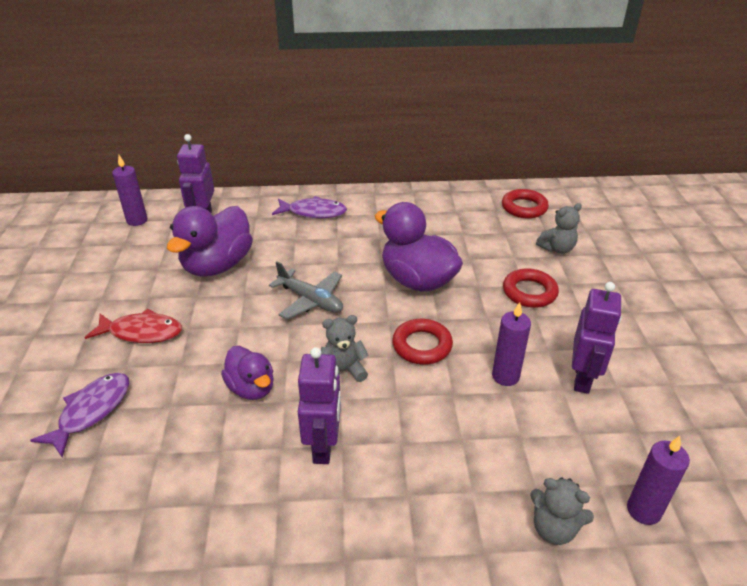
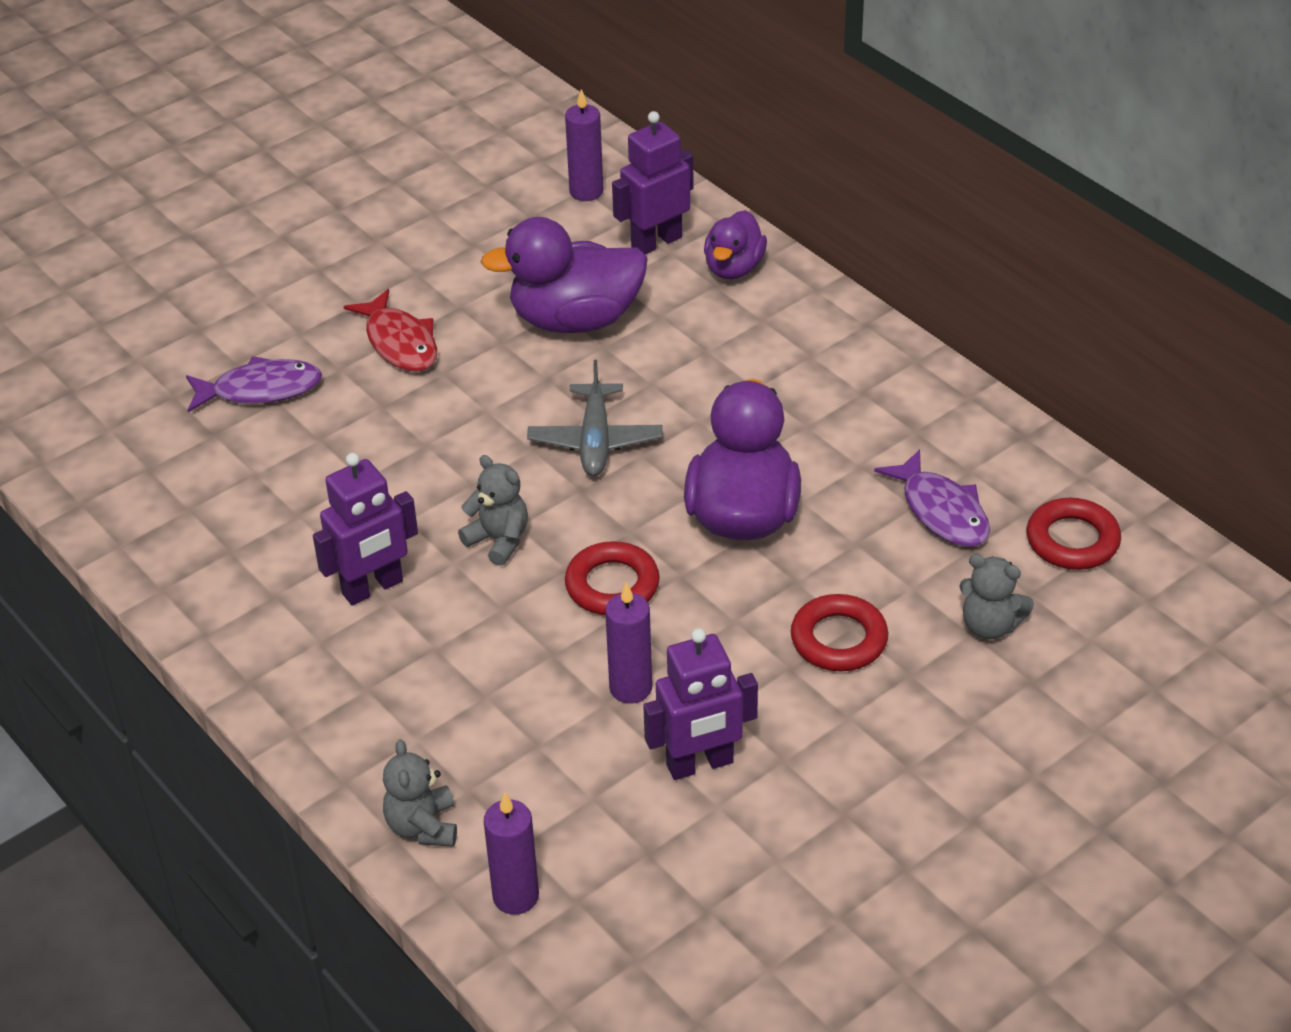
camera: 55 degrees right, 5 degrees up
(251, 388) = (401, 483): purple duck -> purple duck (734, 268)
(313, 212) = (789, 330): purple fish -> purple fish (941, 511)

